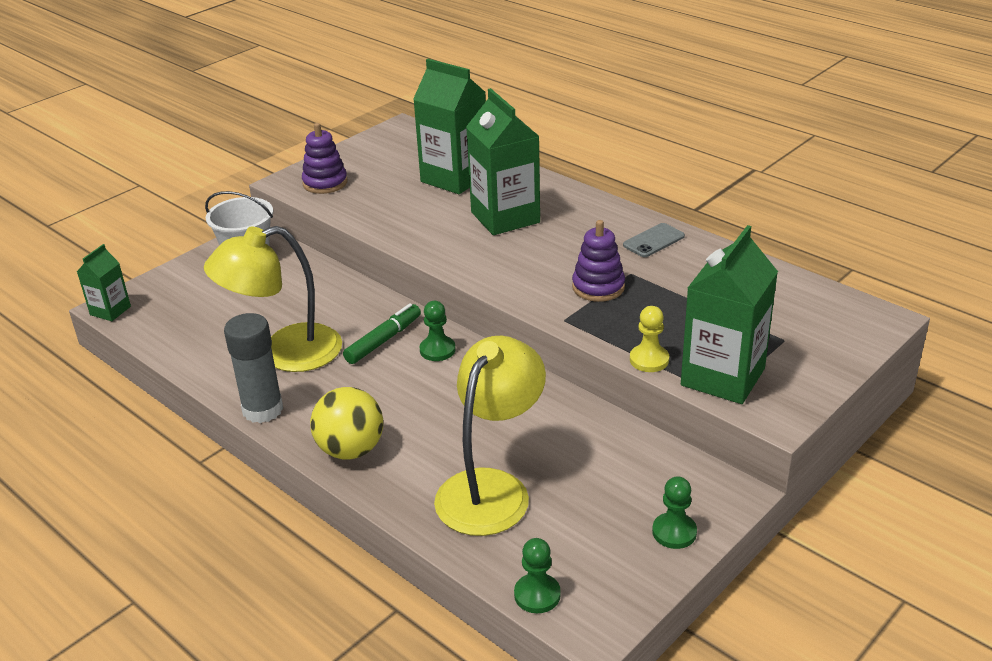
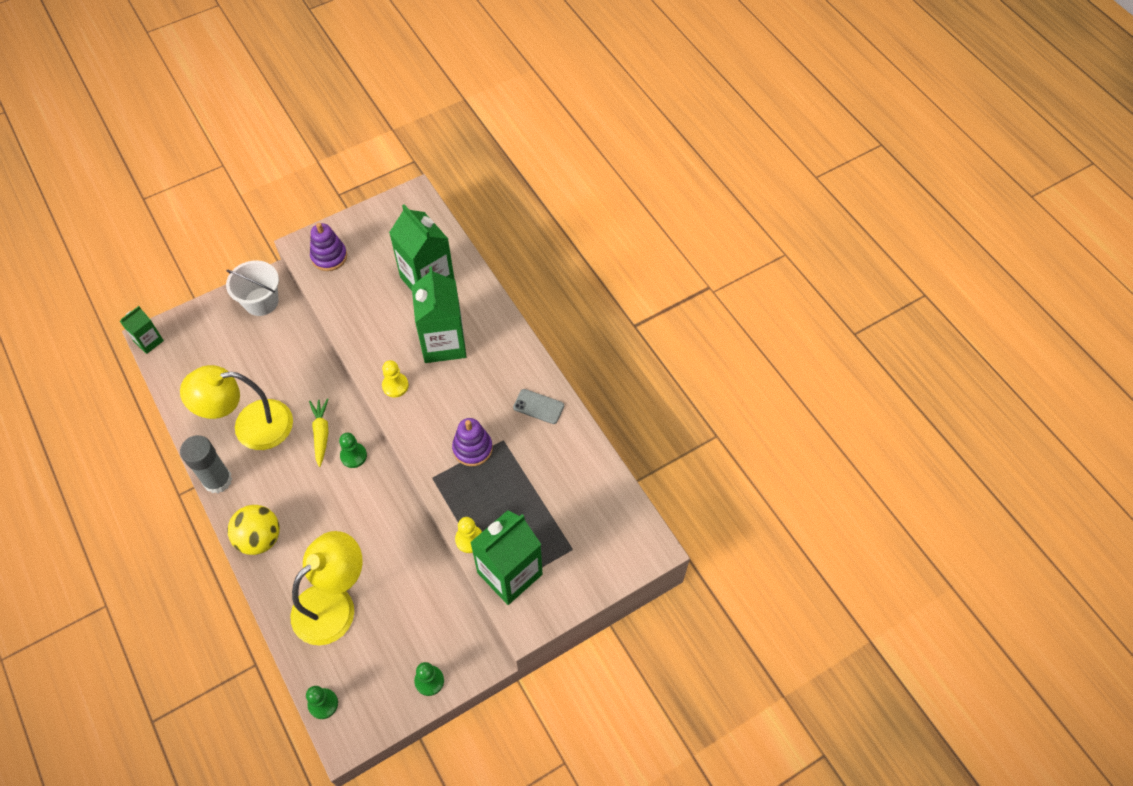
camera: 15 degrees right, 25 degrees up
(383, 340) = (321, 433): green marker -> yellow carrot
(467, 259) = (395, 386): none -> yellow pawn
(653, 241) = (538, 406): grey phone -> grey phone turned 45 degrees clockwise

